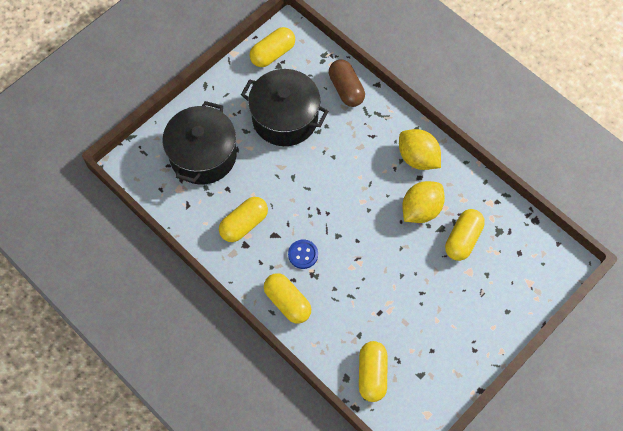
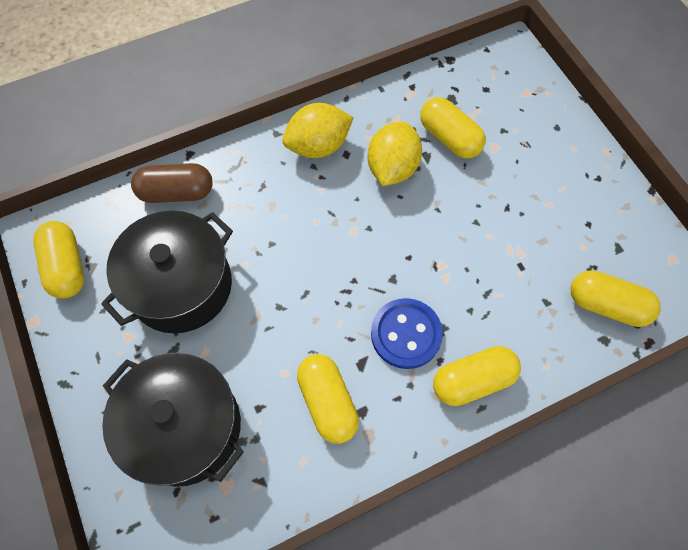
camera: 70 degrees left, 0 degrees up
(303, 254) = (406, 334): blue button -> blue button, size x1.56
(421, 209) = (392, 168): yellow lemon -> yellow lemon turned 45 degrees clockwise

